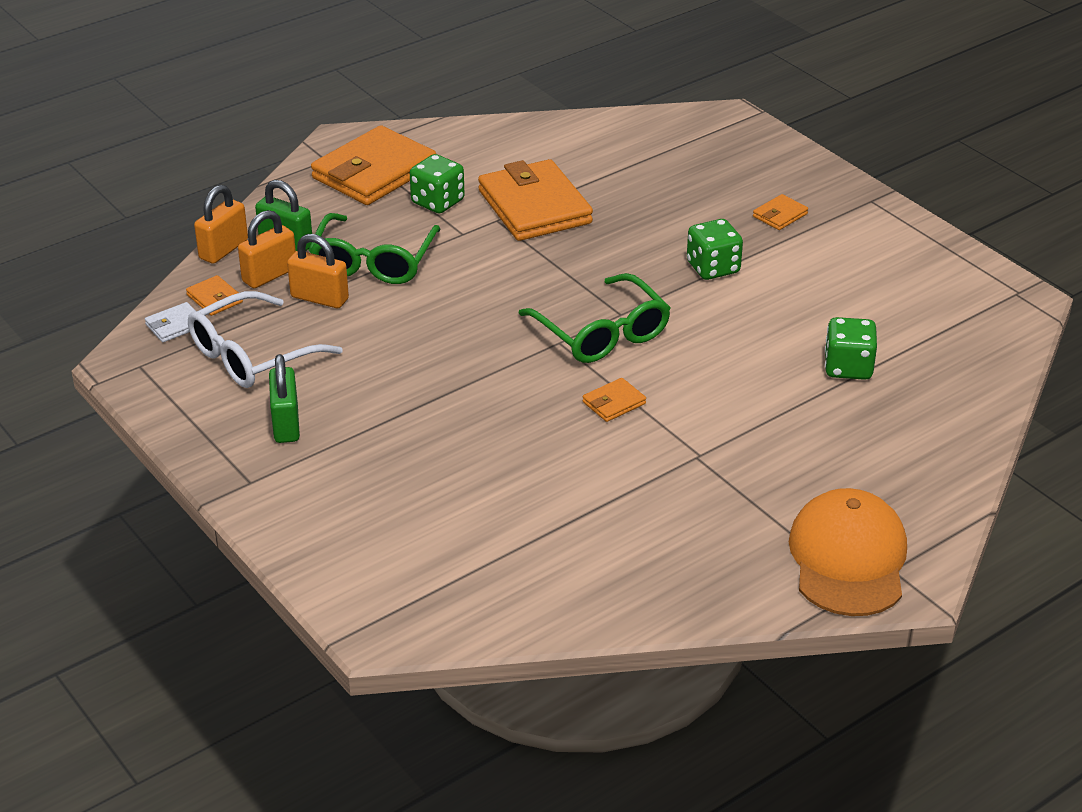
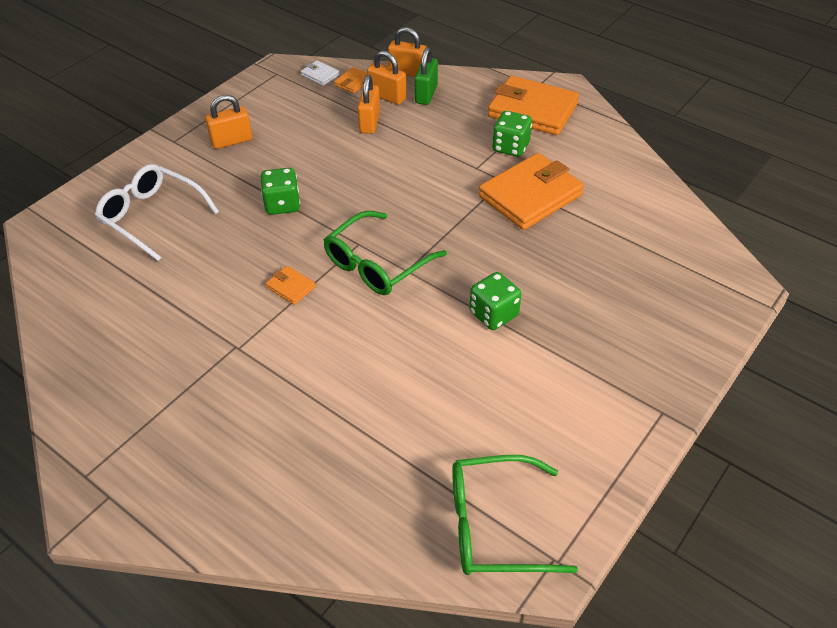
camera: 75 degrees right, 10 degrees up
(253, 355) = (299, 111): white glasses -> white glasses (152, 217)
(286, 424) = (232, 141): green padlock -> orange padlock
(373, 261) = (422, 135): green glasses -> green glasses (495, 525)
(780, 215) = (598, 346): orange wallet -> none
(848, 367) = (379, 429): green dice -> green dice (282, 204)
(848, 559) = (120, 462): orange cap -> none

